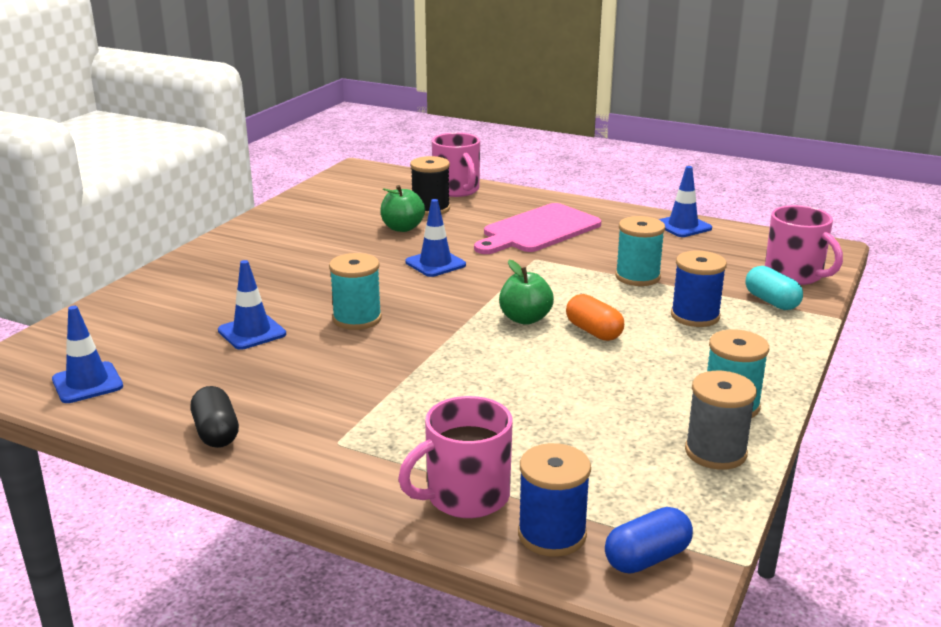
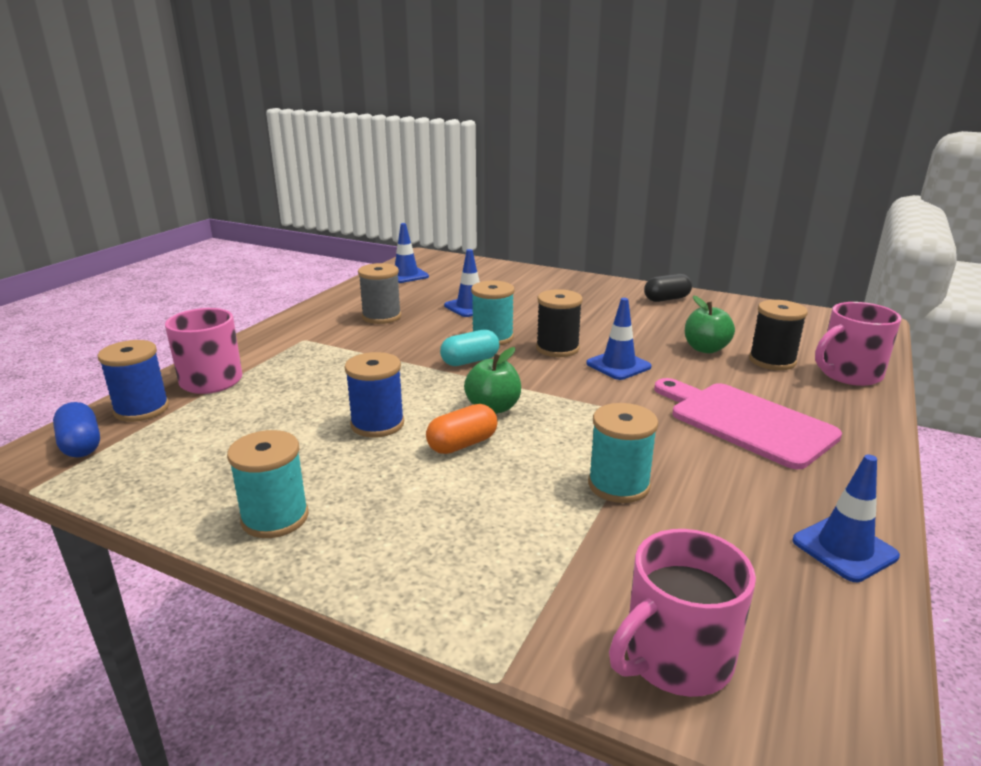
camera: 90 degrees right, 0 degrees up
(216, 432) = (333, 308): black capsule -> black capsule (666, 299)
(392, 287) = (557, 348): none -> black spool
(695, 316) = (502, 520): blue spool -> blue spool (377, 424)
(715, 452) = (195, 495): grey spool -> grey spool (381, 317)
(771, 301) = (556, 604): turquoise capsule -> turquoise capsule (470, 361)

